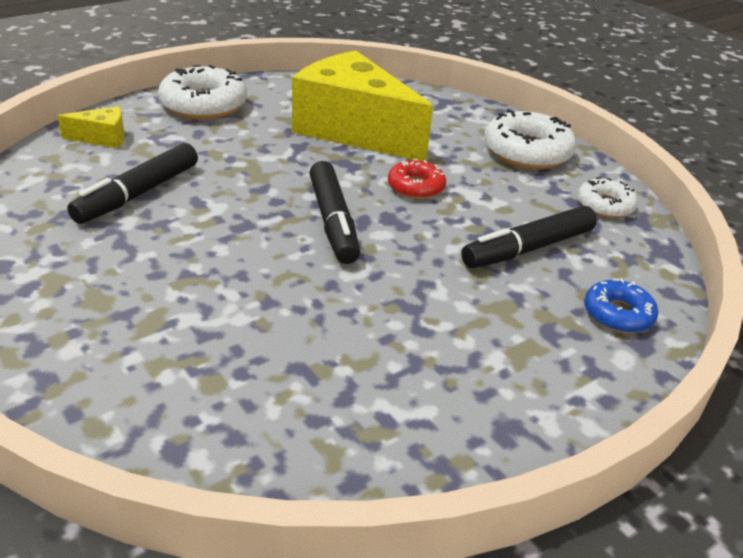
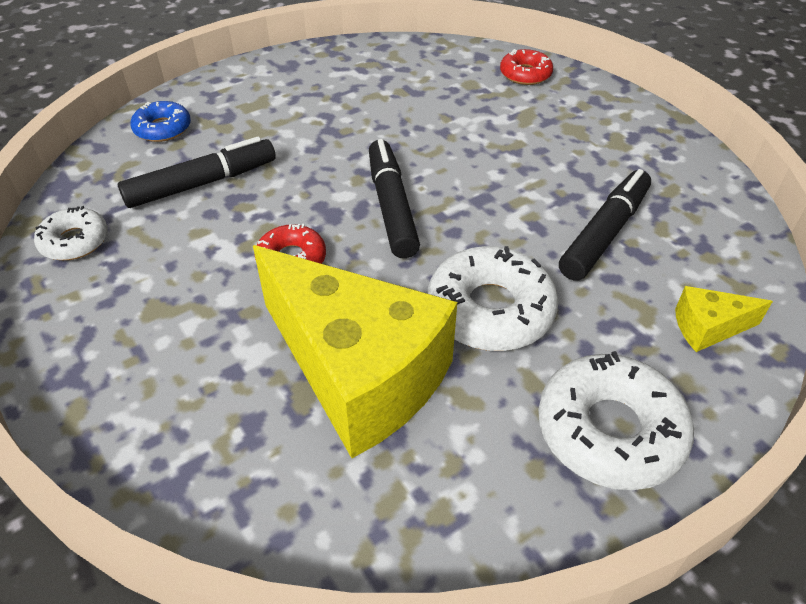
camera: 175 degrees left, 10 degrees up
(115, 401) = (525, 74): none -> red donut
(527, 152) = (107, 337): white donut -> white donut (490, 310)

